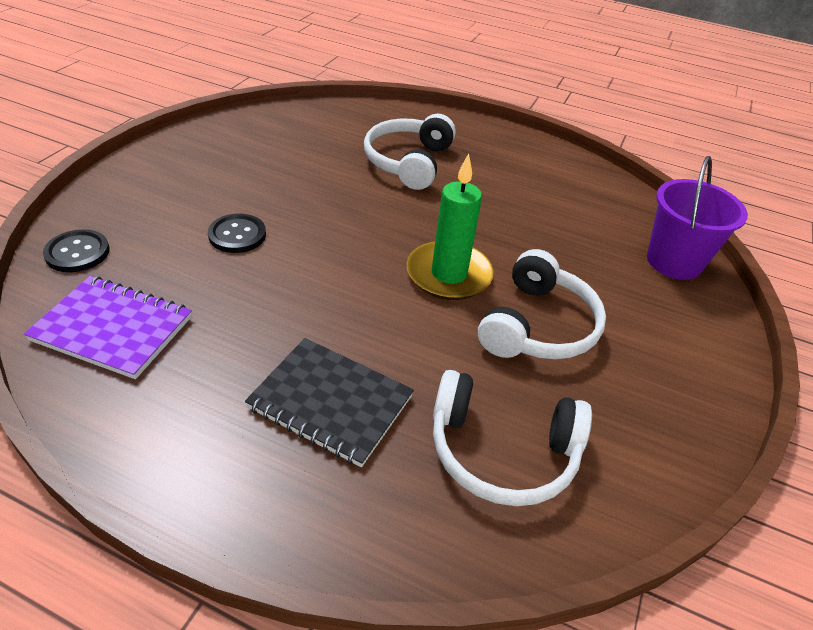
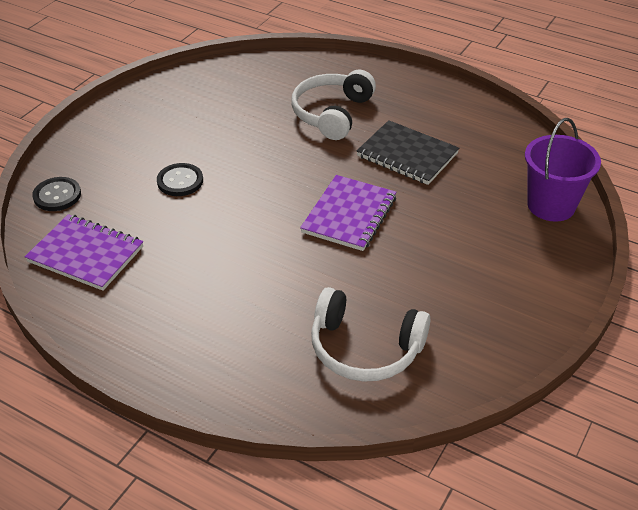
camera: 10 degrees right, 0 degrees up
(330, 403) = (242, 311): black notebook -> black notebook (407, 155)
(448, 274) = (349, 215): green candle -> purple notebook
(538, 326) = (415, 258): white headphones -> none

